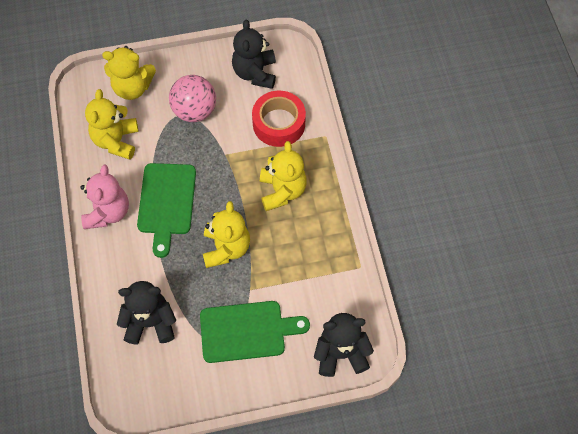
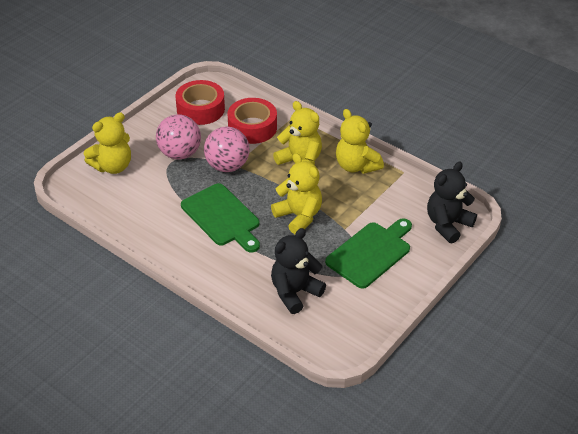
camera: 40 degrees left, 20 degrees down
(108, 212) = (182, 249): pink teddy bear -> none
(116, 141) = (137, 204): yellow teddy bear -> yellow teddy bear (356, 166)
(219, 151) = (227, 166): none -> pink ball
(255, 73) = (200, 109): black teddy bear -> red tape

